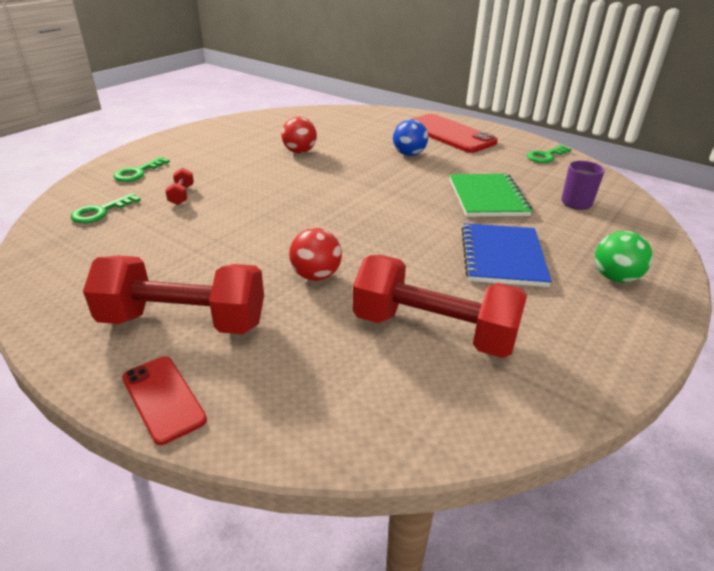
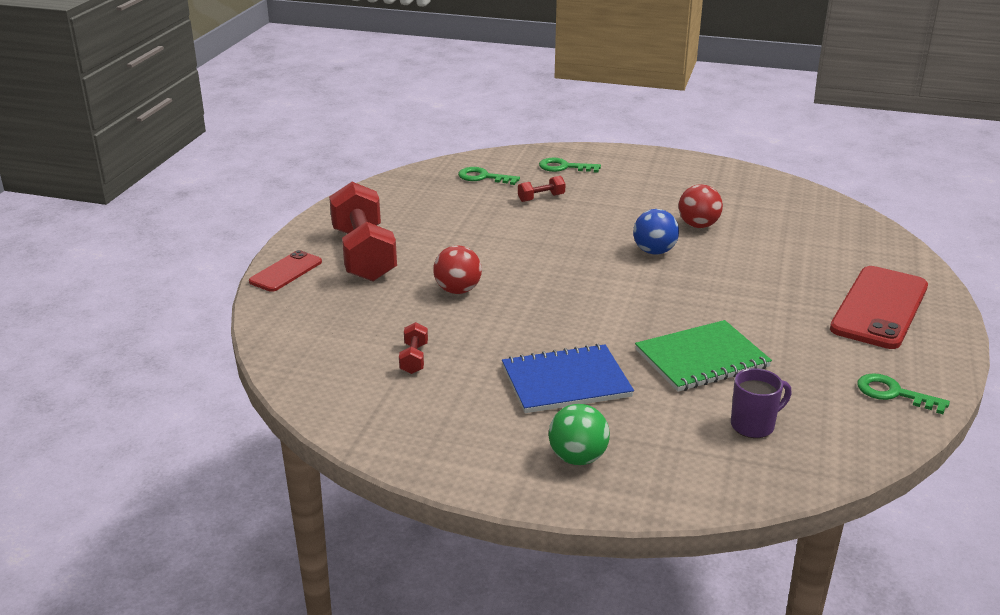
camera: 70 degrees right, 5 degrees down
(409, 154) = (771, 290): blue ball -> blue ball (654, 251)
(433, 331) = (414, 359): red dumbbell -> red dumbbell, size x0.41

